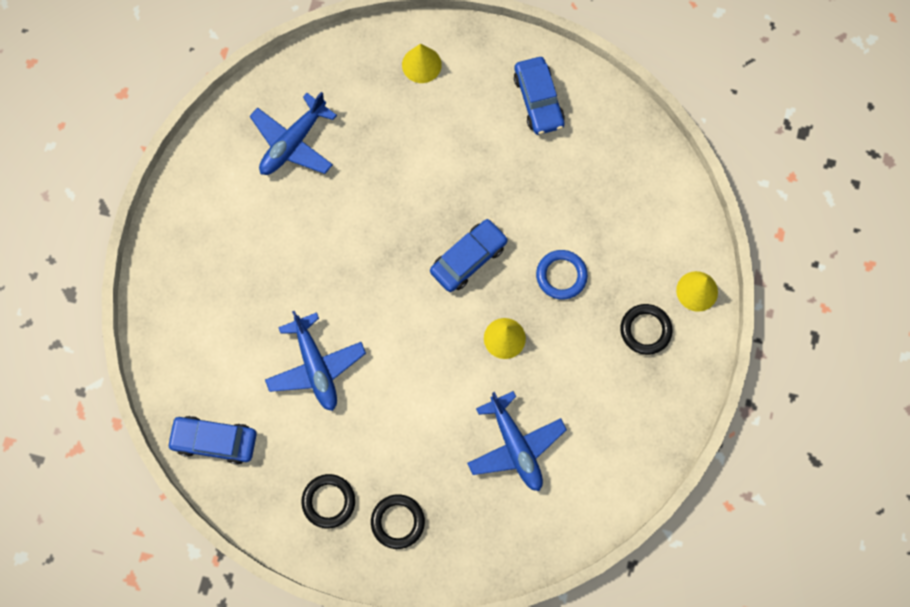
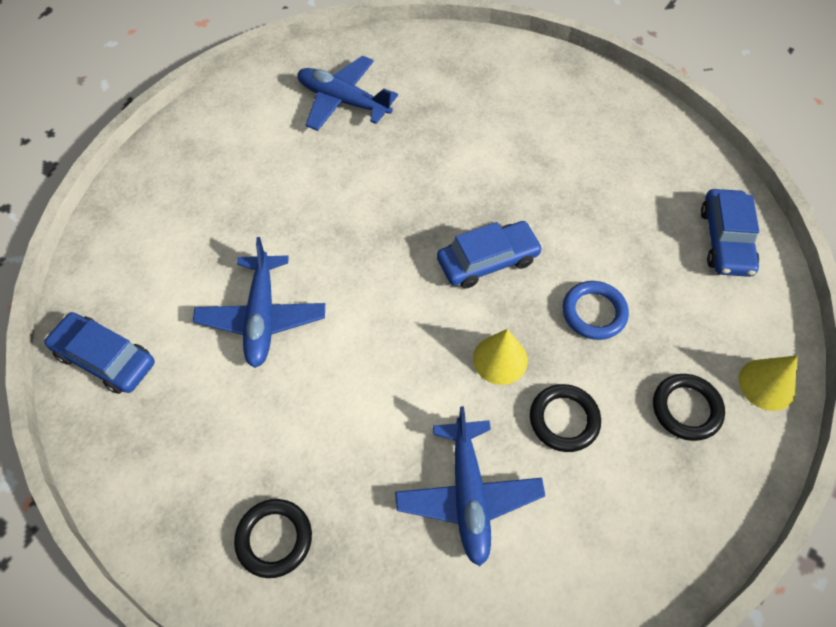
camera: 20 degrees right, 15 degrees down
(293, 142) = (343, 101): blue plane -> blue plane turned 60 degrees clockwise
(328, 501) = (200, 479): black ring -> black ring (564, 420)
(421, 64) = (505, 73): yellow cone -> none
(538, 100) = (620, 135): blue car -> blue car (725, 240)

